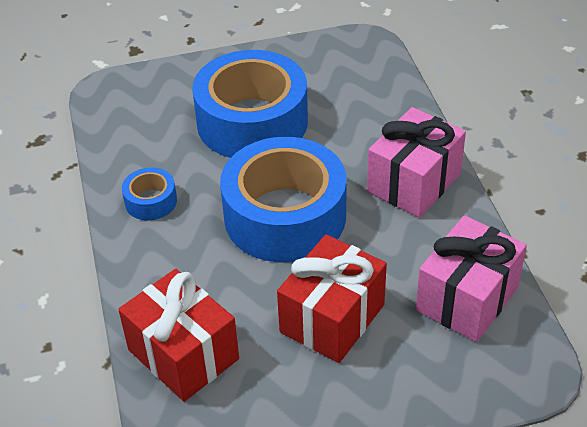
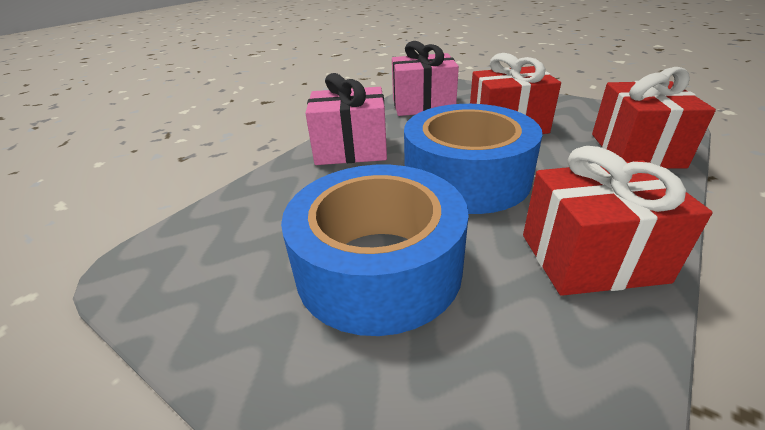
camera: 130 degrees left, 10 degrees down
(151, 201) = (591, 257): blue tape -> red gift

